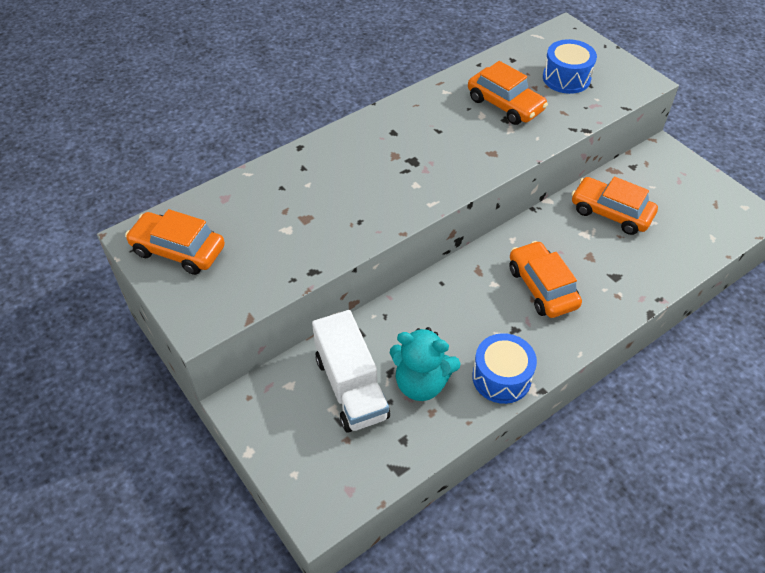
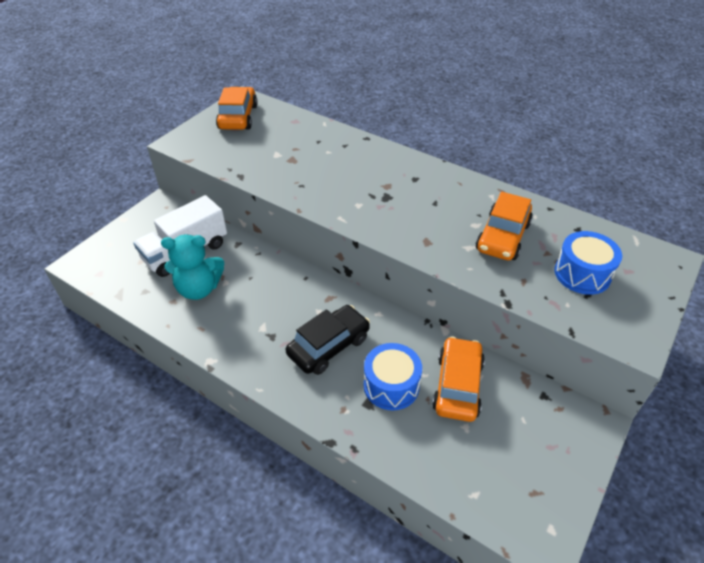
camera: 70 degrees right, 5 degrees down
(421, 383) = (199, 289): turquoise teddy bear -> turquoise teddy bear turned 90 degrees counterclockwise
(501, 377) = (217, 337): blue drum -> blue drum (391, 385)
(542, 287) = (329, 346): orange car -> black car

